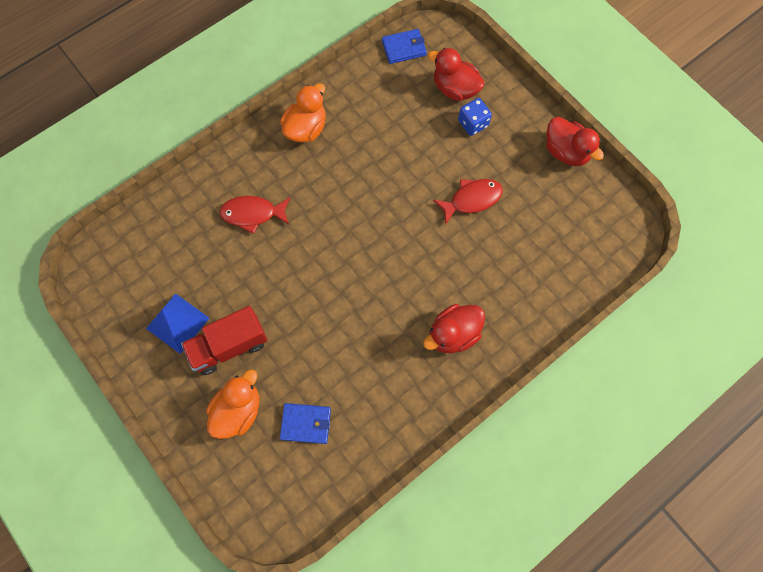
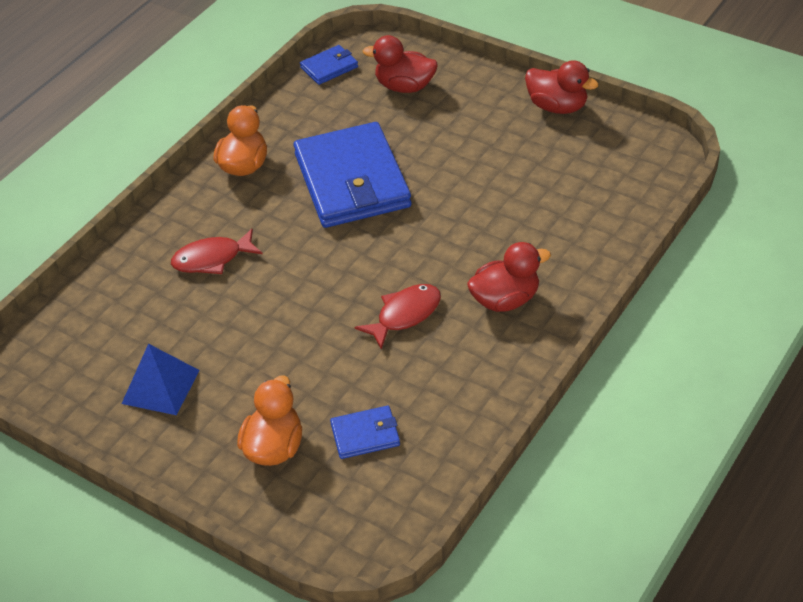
camera: 15 degrees left, 25 degrees down
(229, 346) = (236, 389): red truck -> none
(381, 173) = (352, 181): none -> blue wallet
(453, 334) = (505, 300): red duck -> red duck turned 150 degrees counterclockwise
(471, 199) = (470, 175): red fish -> red fish (405, 315)
(473, 123) = (440, 110): blue dice -> none

